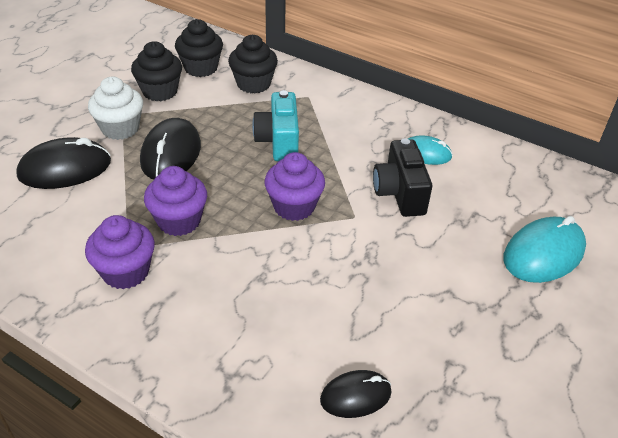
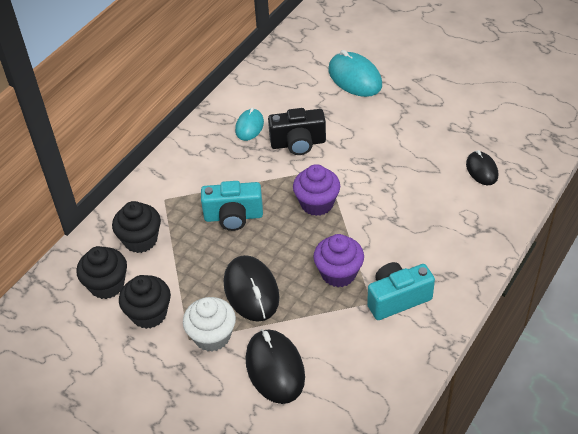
camera: 85 degrees left, 5 degrees up
(126, 272) = (397, 299): purple cupcake -> turquoise camera
(171, 154) = (251, 291): black mouse -> black mouse turned 60 degrees clockwise

